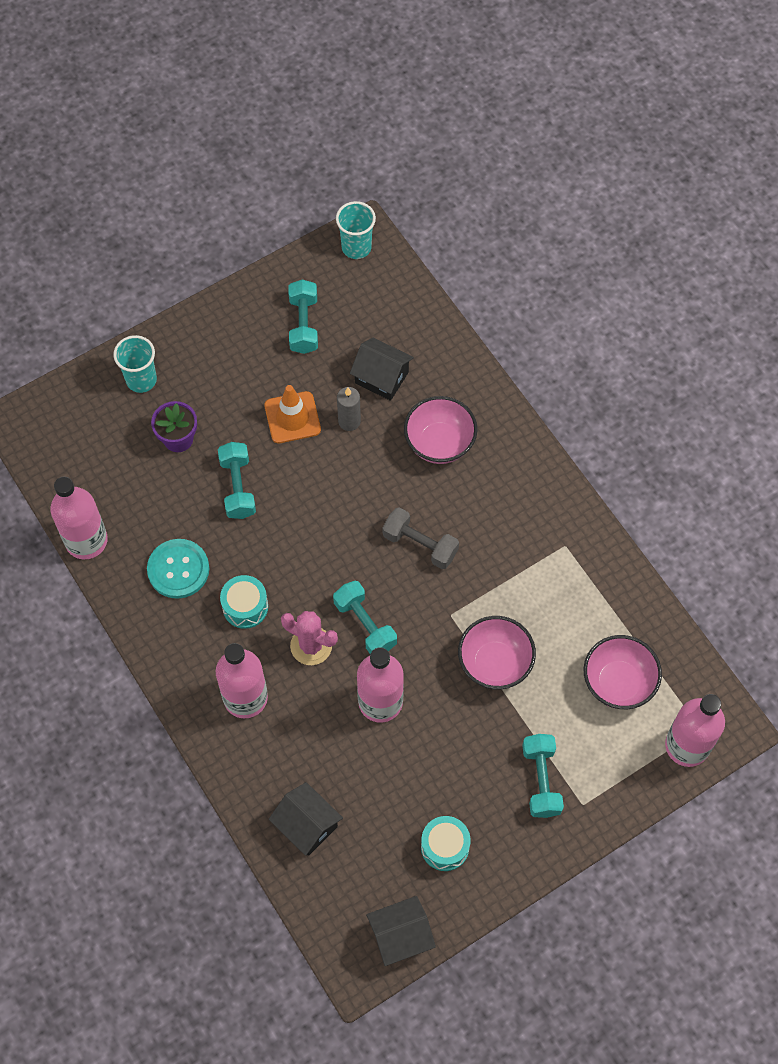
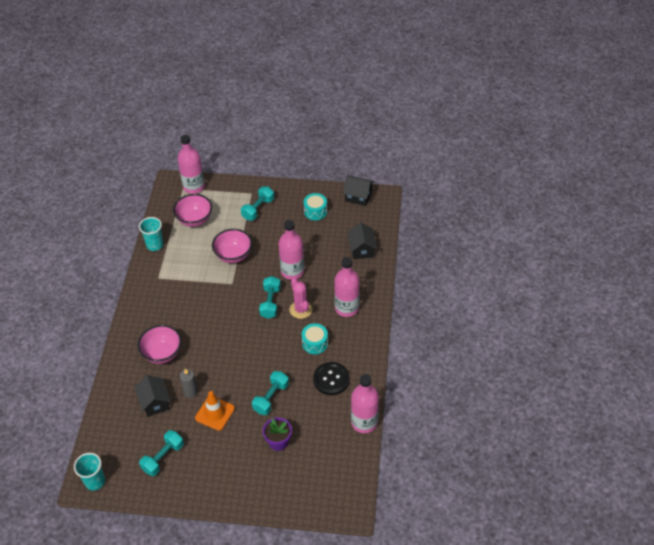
camera: 140 degrees left, 15 degrees down
(141, 380) = (270, 488): turquoise cup -> turquoise cup (155, 245)
(178, 569) = (331, 379): turquoise button -> black button
(420, 544) = (215, 318): grey dumbbell -> none

